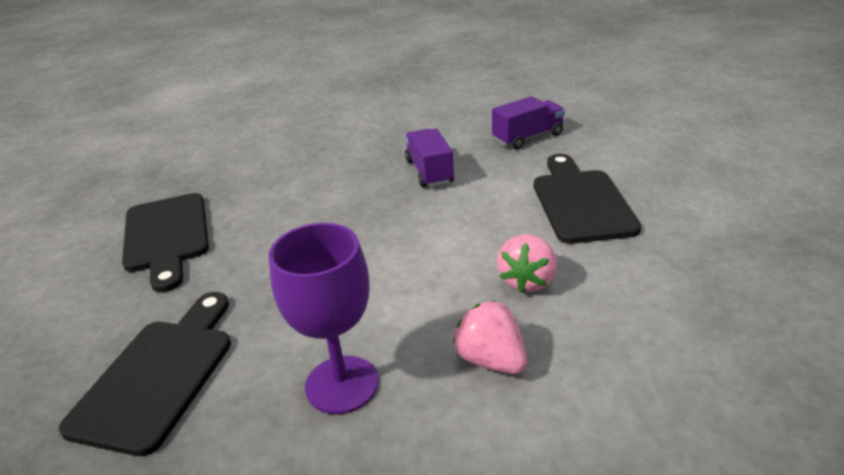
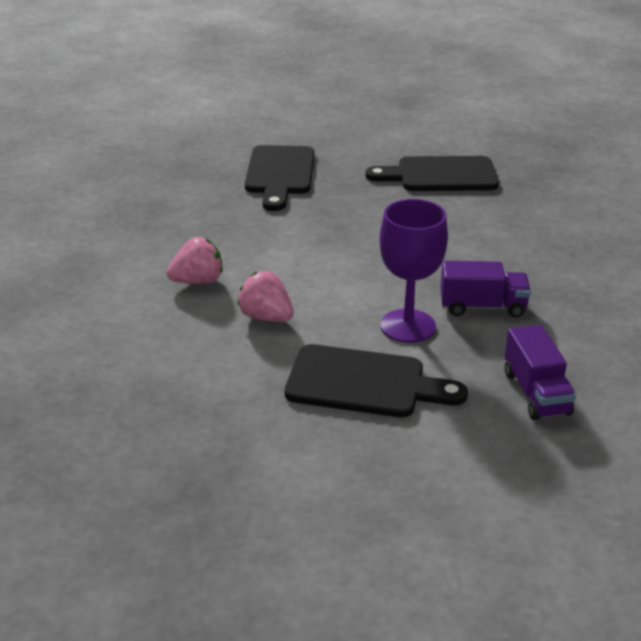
camera: 105 degrees right, 0 degrees up
(159, 375) = (280, 174): black cutting board -> black cutting board turned 60 degrees clockwise
(342, 384) = (223, 227): purple goblet -> purple goblet (408, 326)

